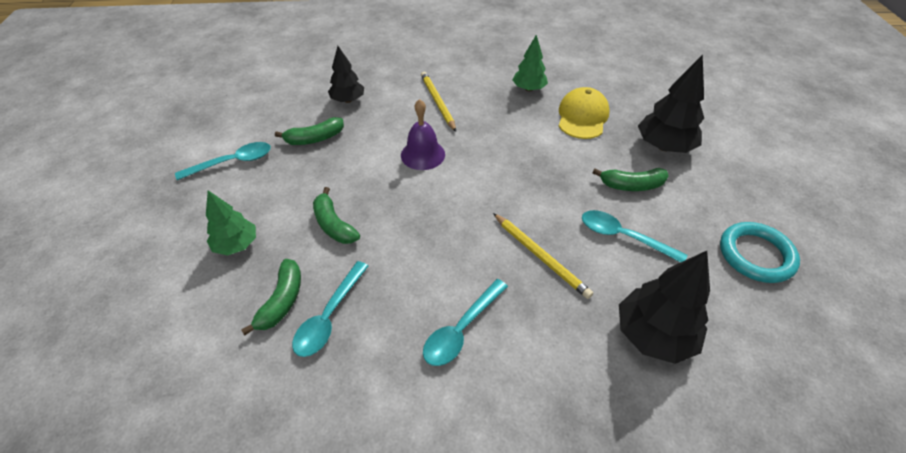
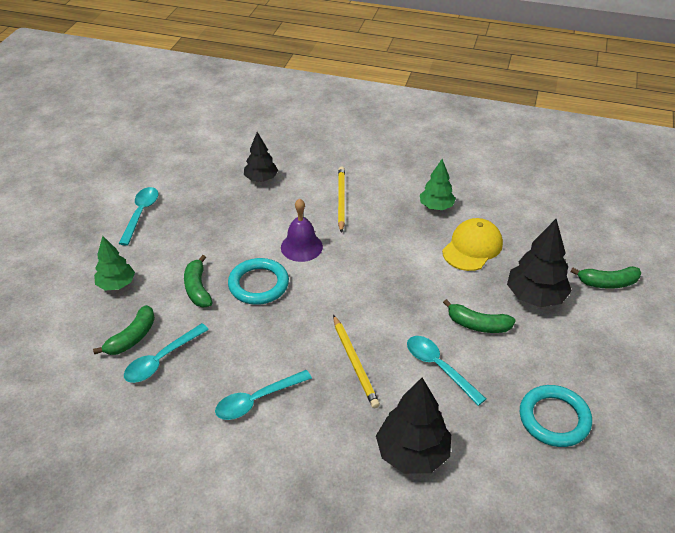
camera: 20 degrees right, 5 degrees down
(233, 162) = (141, 214): turquoise spoon -> turquoise spoon turned 75 degrees counterclockwise
(314, 139) = (216, 209): green banana -> green banana (607, 283)
(398, 203) = (258, 284): none -> turquoise ring

